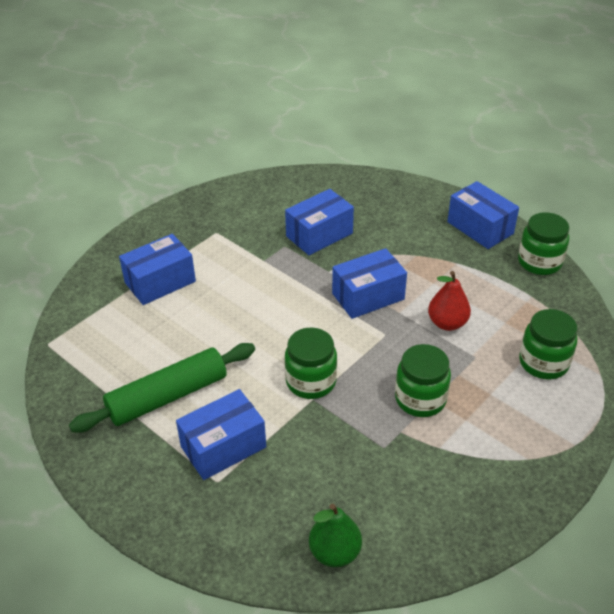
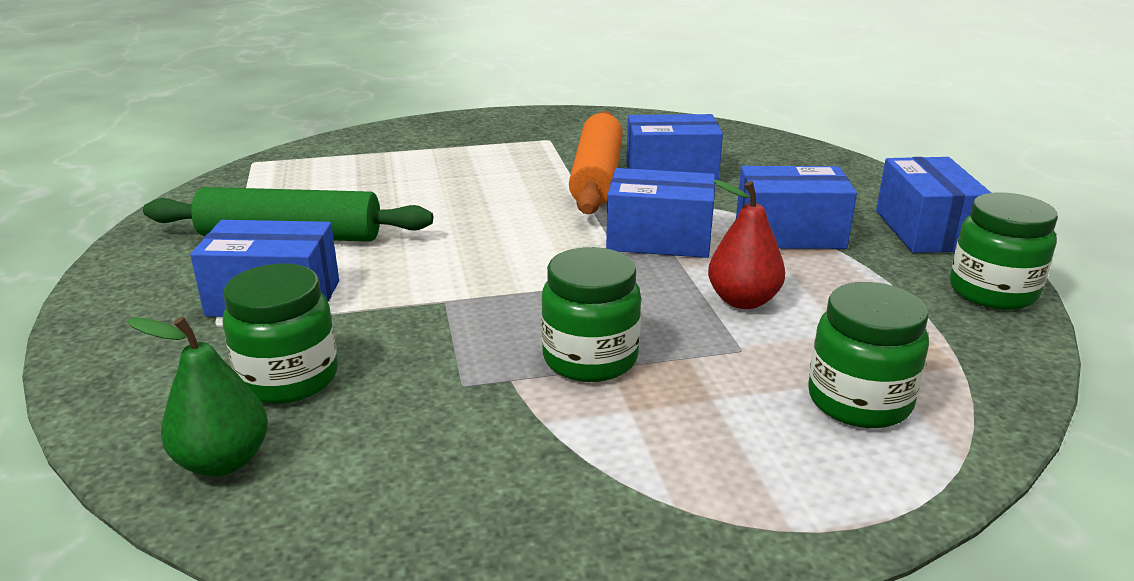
camera: 35 degrees right, 15 degrees down
(160, 282) = (430, 155): blue box -> blue box (789, 234)
(283, 257) = (597, 177): none -> orange rolling pin
(311, 381) = (466, 285): green jar -> green jar (288, 379)

